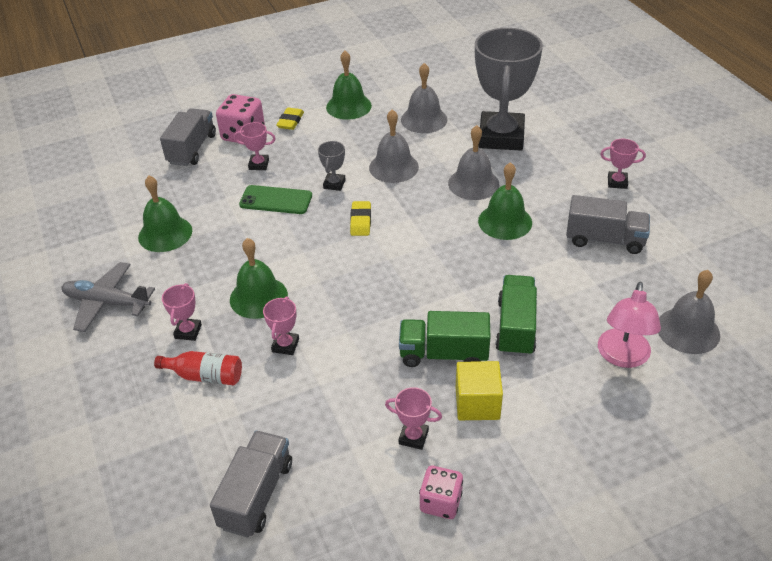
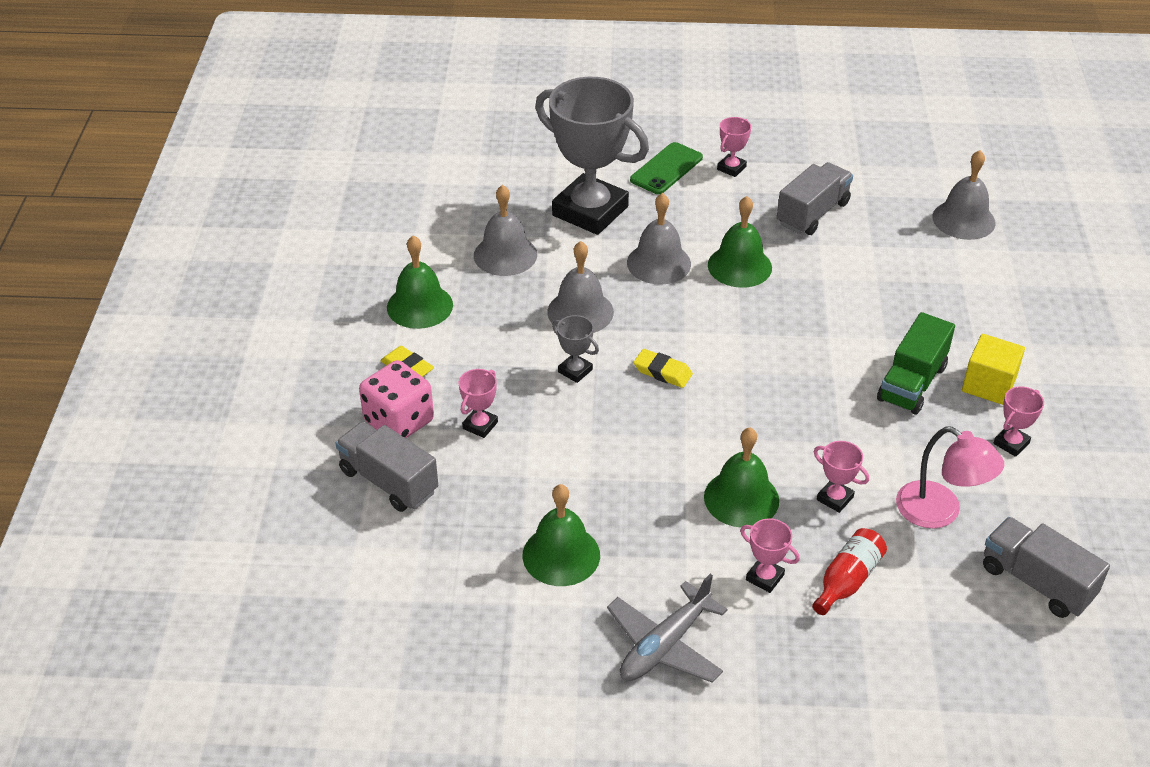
camera: 65 degrees left, 0 degrees up
(276, 200) = (568, 431): green phone -> green phone (666, 169)
(440, 502) = (1096, 453): pink dice -> none
(515, 327) = (902, 321): green truck -> none
(622, 357) = (976, 271): pink lamp -> pink lamp (939, 512)

